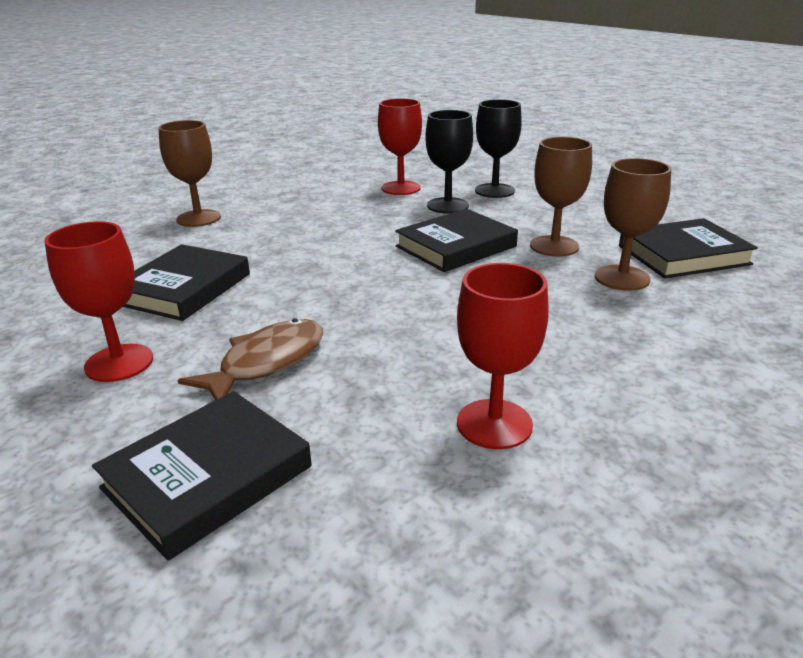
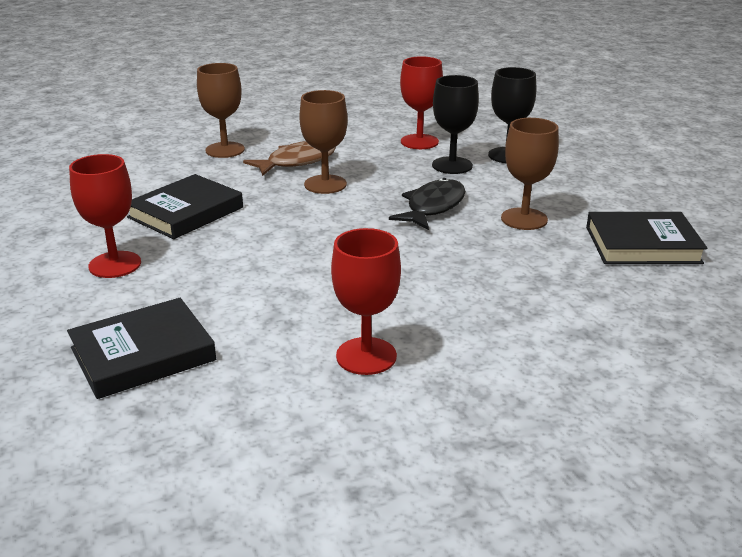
camera: 15 degrees right, 0 degrees up
(267, 362) = (221, 282): brown fish -> brown fish (297, 162)
(456, 246) = (433, 207): black book -> black fish
(622, 278) = (564, 258): brown goblet -> brown goblet (325, 184)

